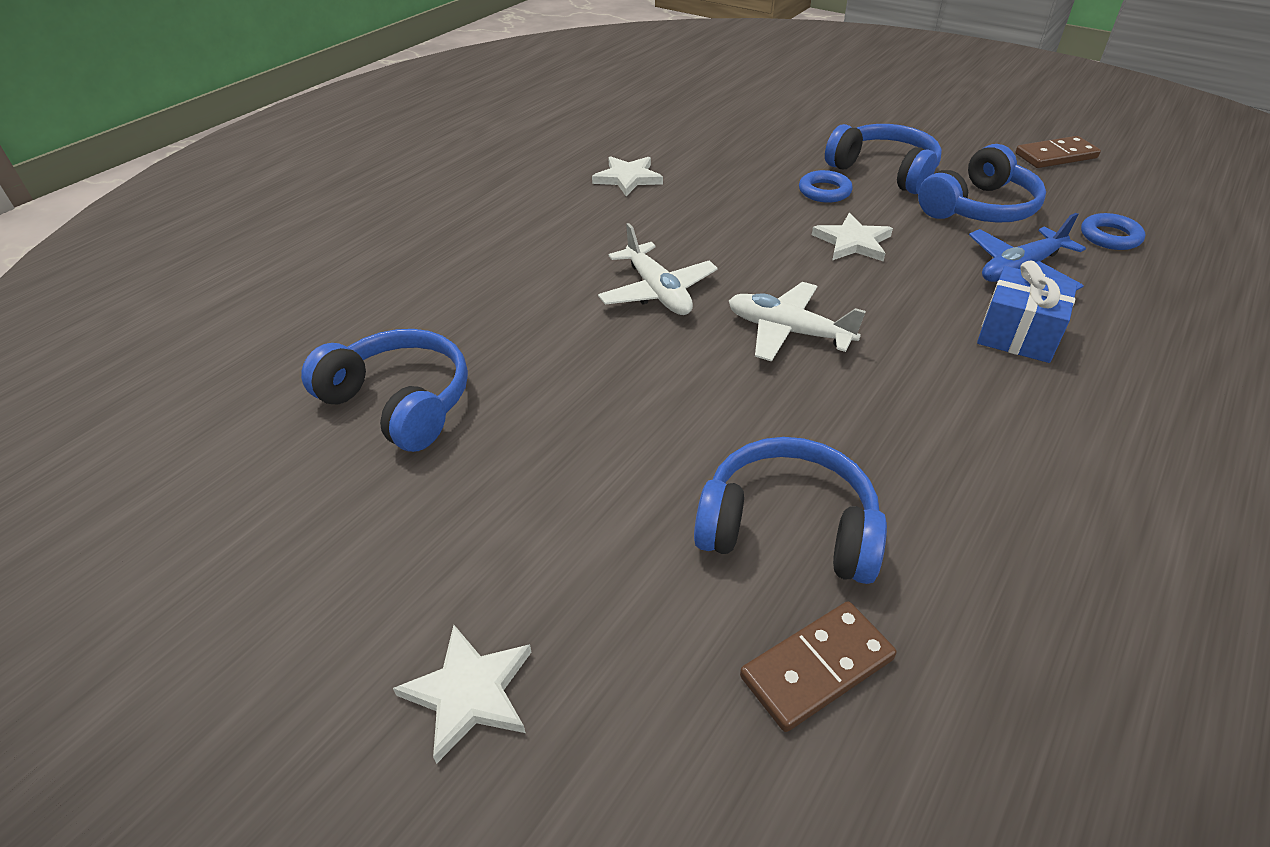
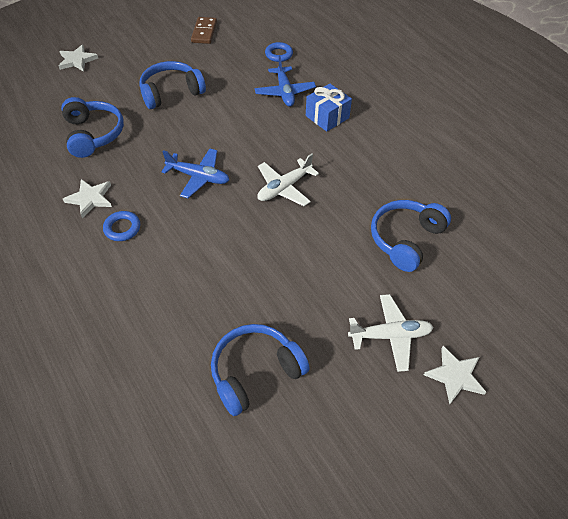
camera: 70 degrees left, 10 degrees up
(657, 291) = (221, 225): white plane -> white plane (390, 335)
(736, 244) = (198, 177): none -> blue plane
(816, 667) = (472, 258): brown domino -> none
(824, 191) = (173, 122): blue ring -> blue ring (122, 228)
(852, 242) = (227, 134): white star -> white star (77, 60)
(979, 208) = (229, 79): blue headphones -> blue headphones (93, 134)

